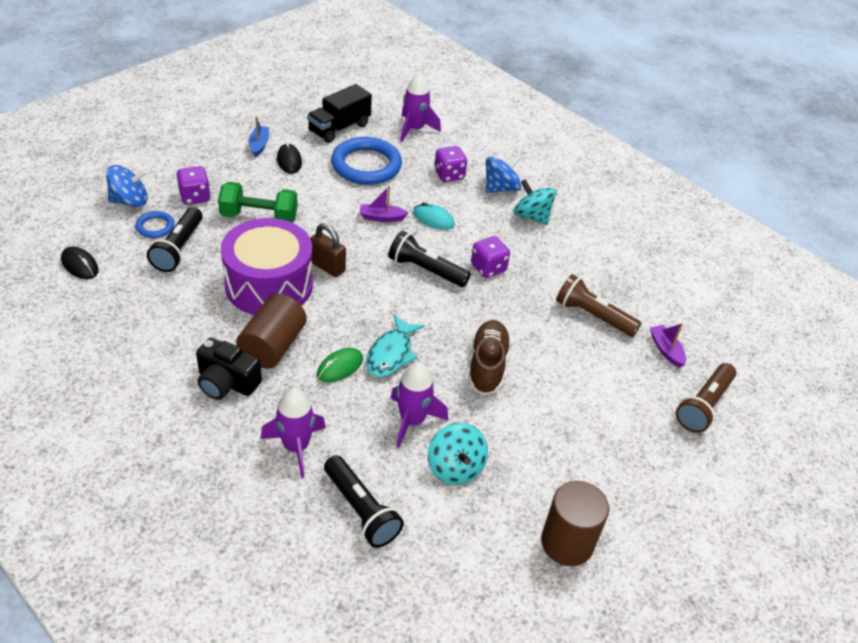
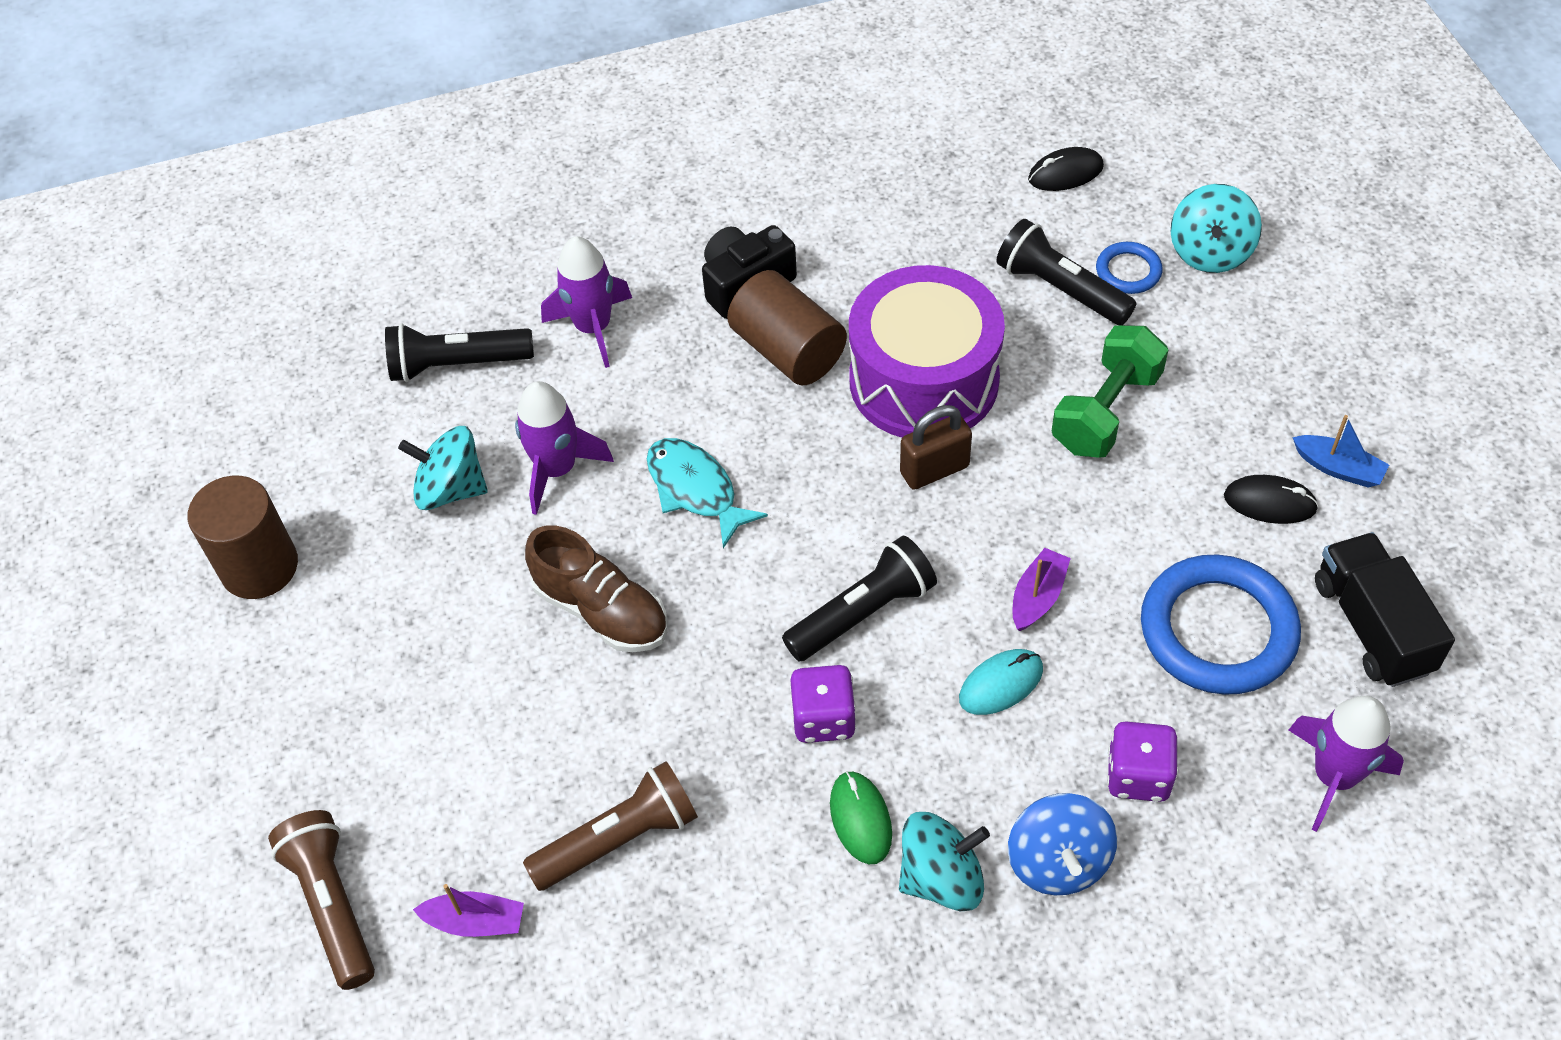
camera: 125 degrees right, 10 degrees up
(130, 201) = (1210, 252): blue spinning top -> turquoise spinning top
(195, 197) = (1195, 337): purple dice -> none
(340, 367) = (704, 417): green mouse -> green mouse (860, 819)

